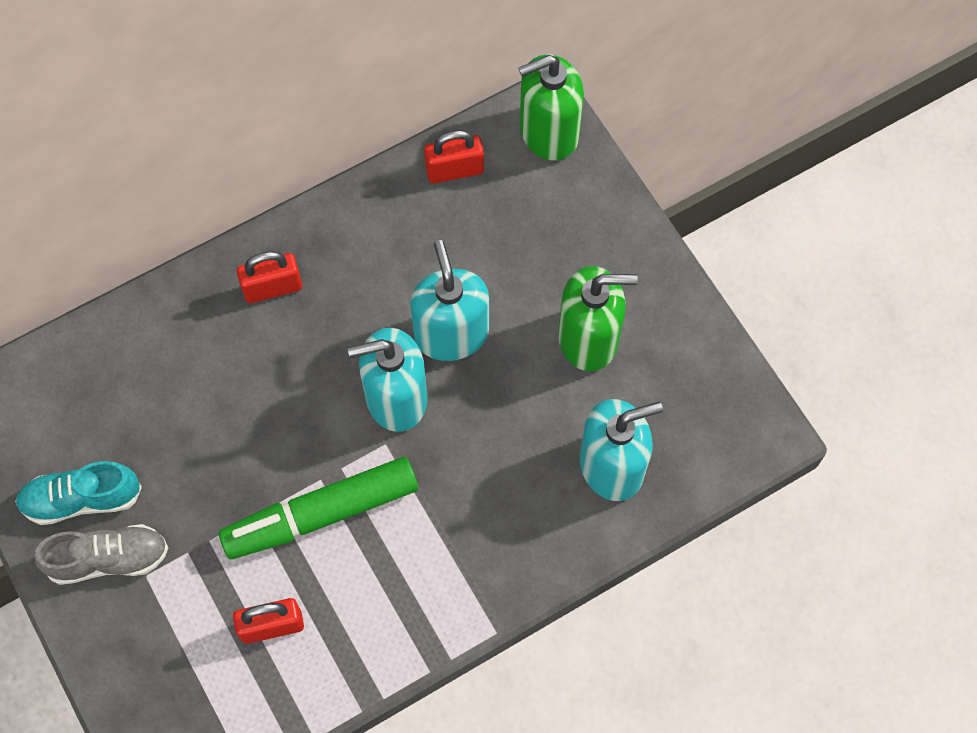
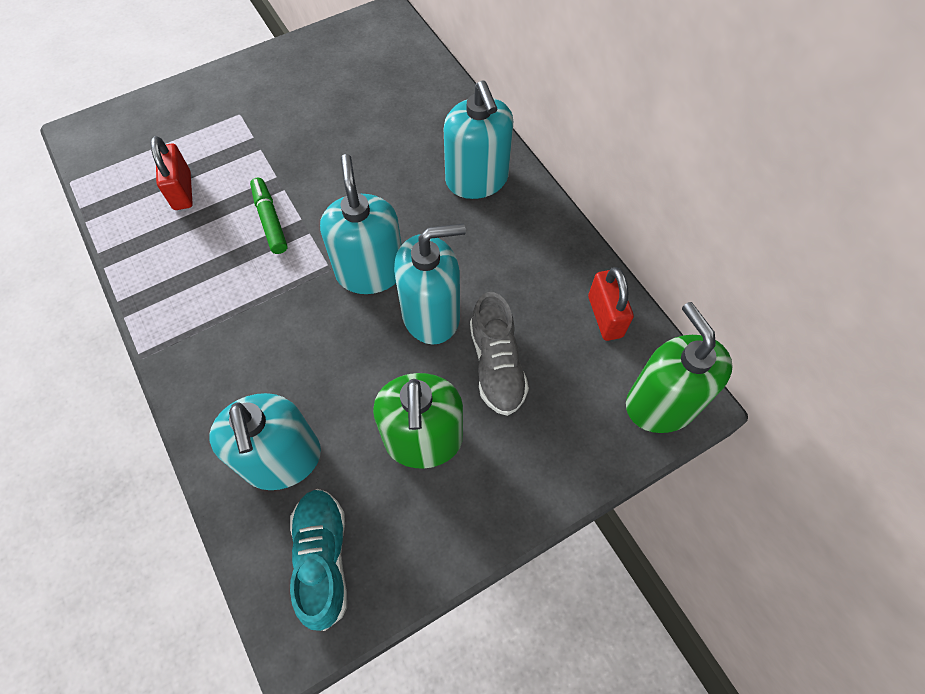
camera: 90 degrees right, 5 degrees down
(82, 499) = (304, 75): turquoise shoe -> turquoise shoe (323, 559)
(108, 559) = (256, 92): grey shoe -> grey shoe (496, 365)
(273, 288) = (477, 180): red padlock -> turquoise soap dispenser
(322, 514) = (270, 220): green marker -> green marker, size x0.53

